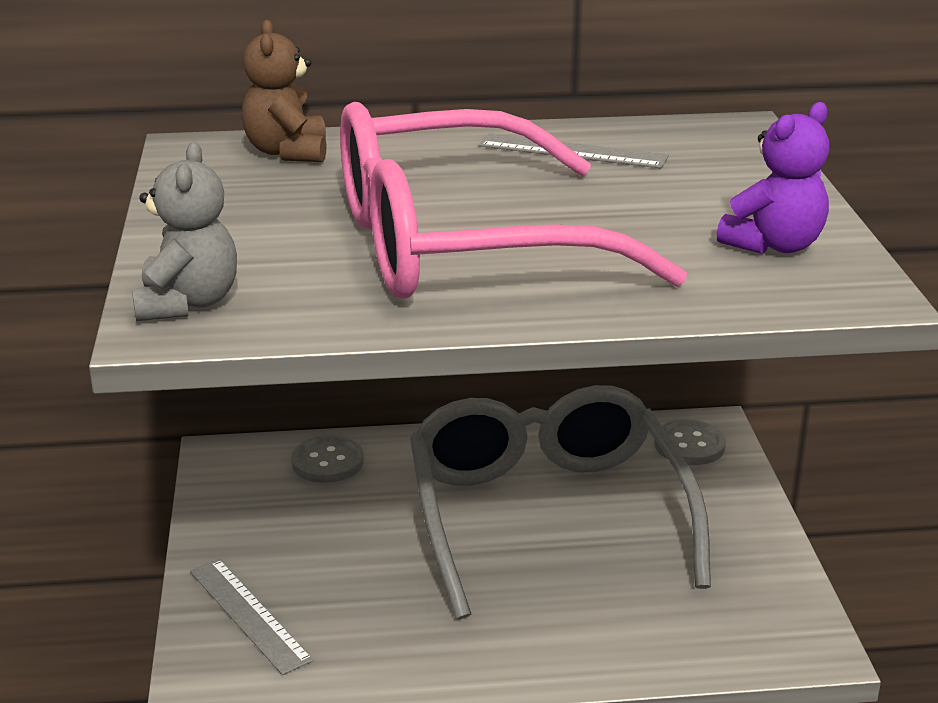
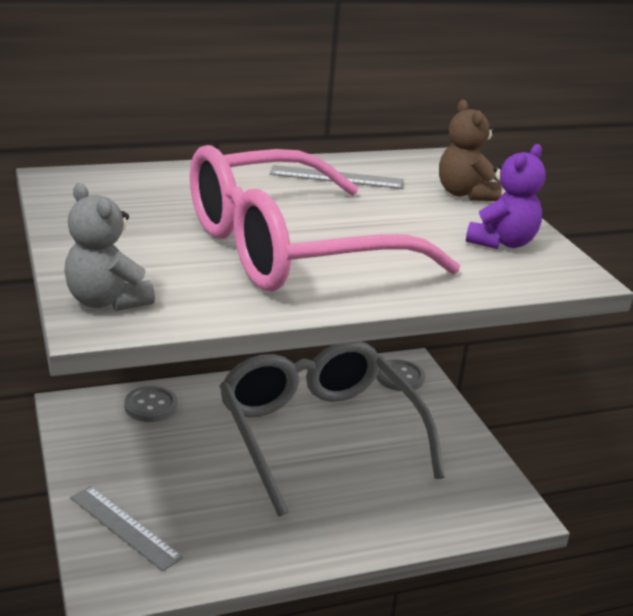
camera: 15 degrees left, 0 degrees up
(187, 303) = (107, 301): grey teddy bear -> grey teddy bear turned 150 degrees clockwise
(287, 152) = (132, 181): brown teddy bear -> brown teddy bear (465, 194)

